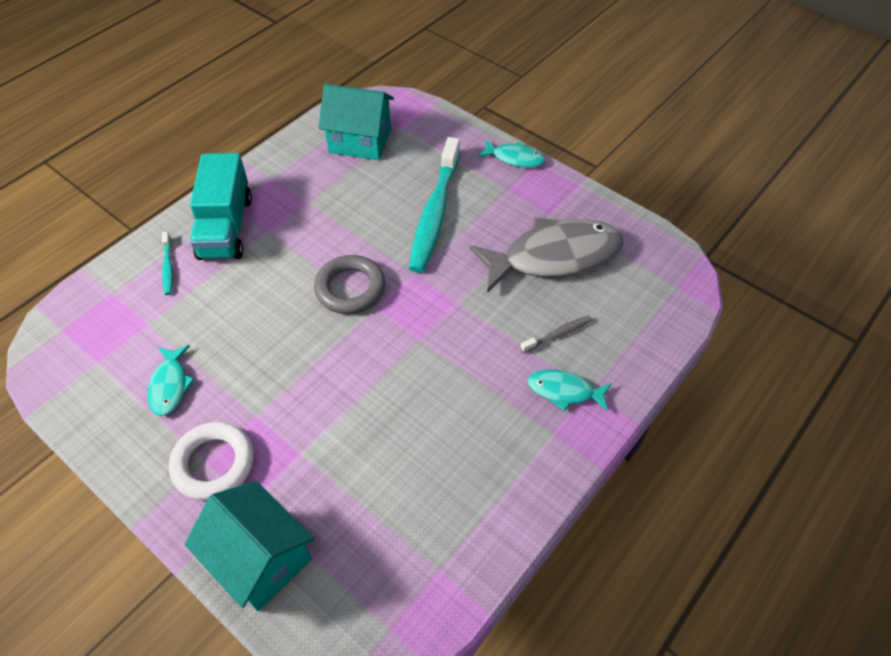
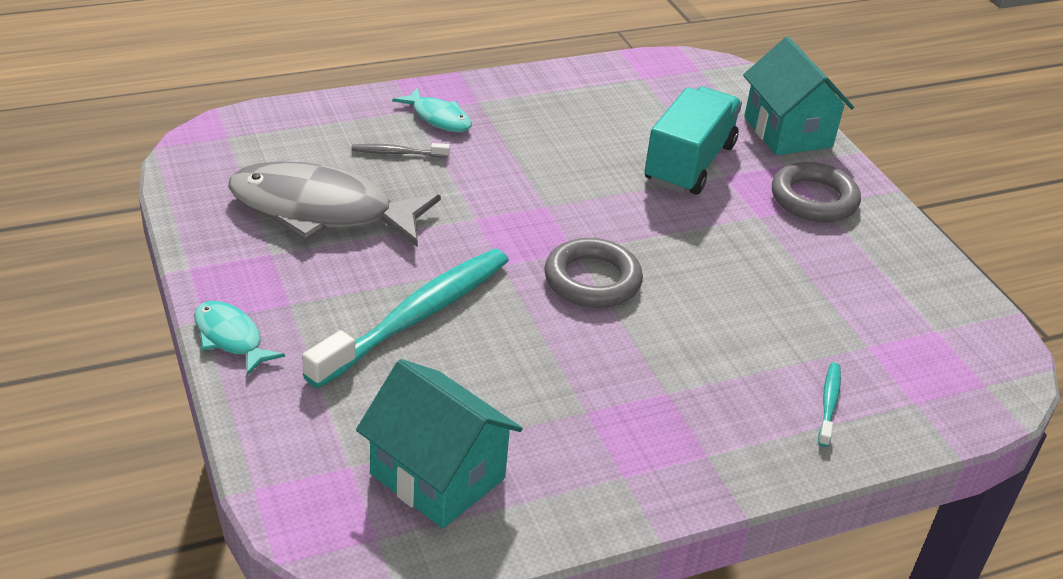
camera: 155 degrees left, 15 degrees down
(170, 385) = (848, 274): turquoise fish -> none
(213, 464) = (814, 199): white ring -> grey ring
(226, 227) = (727, 425): turquoise truck -> turquoise truck (689, 163)

